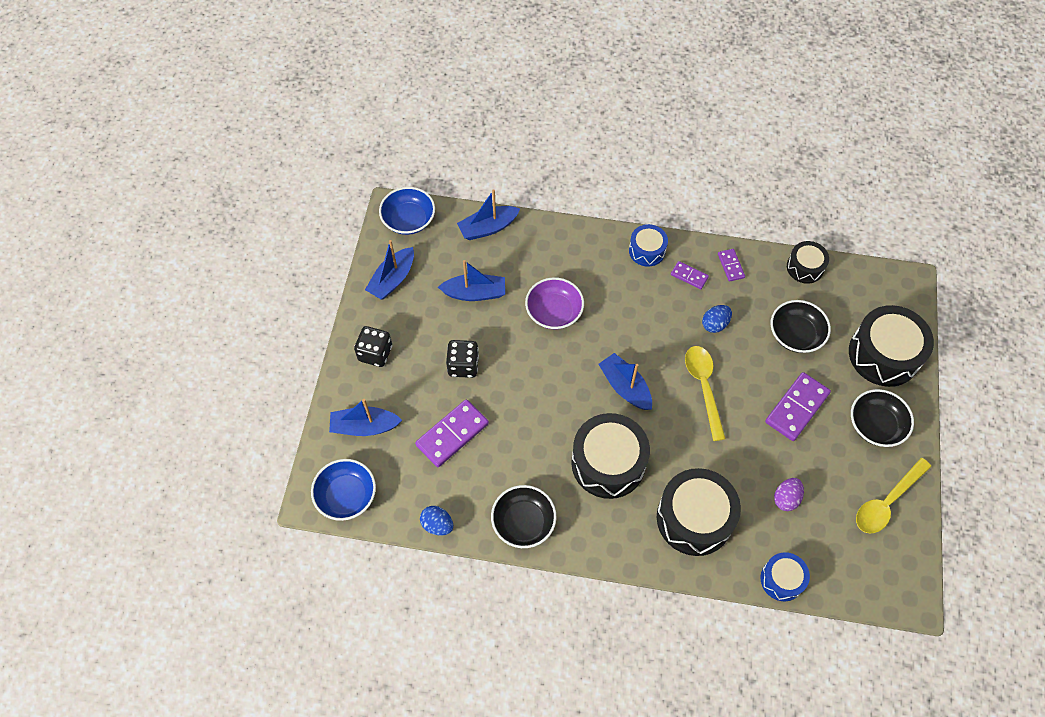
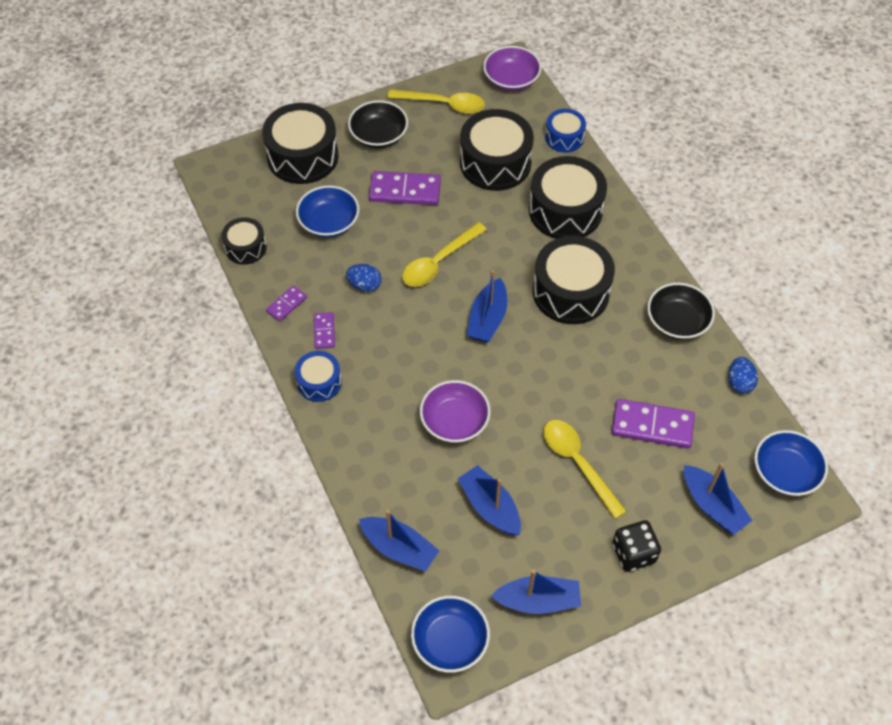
camera: 125 degrees left, 5 degrees down
(463, 365) = (577, 463): black dice -> yellow spoon
(786, 498) = (495, 163): purple egg -> black drum
(795, 334) = (329, 222): black bowl -> blue bowl
(887, 584) = (511, 80): none -> purple bowl

